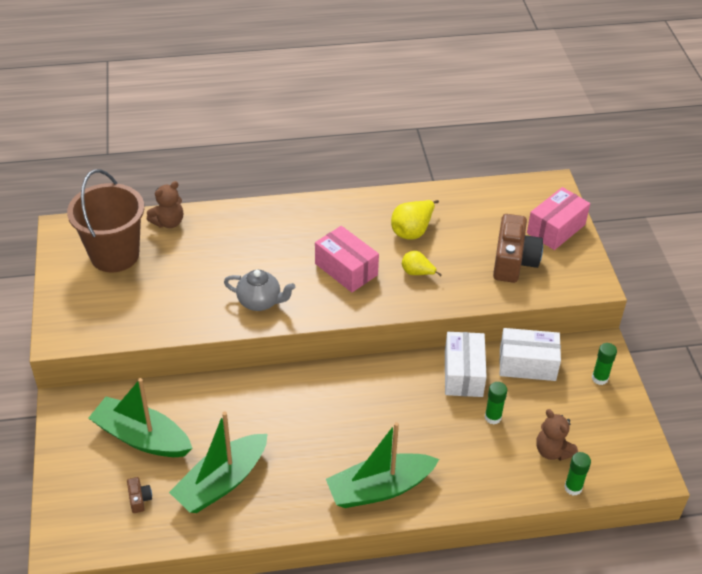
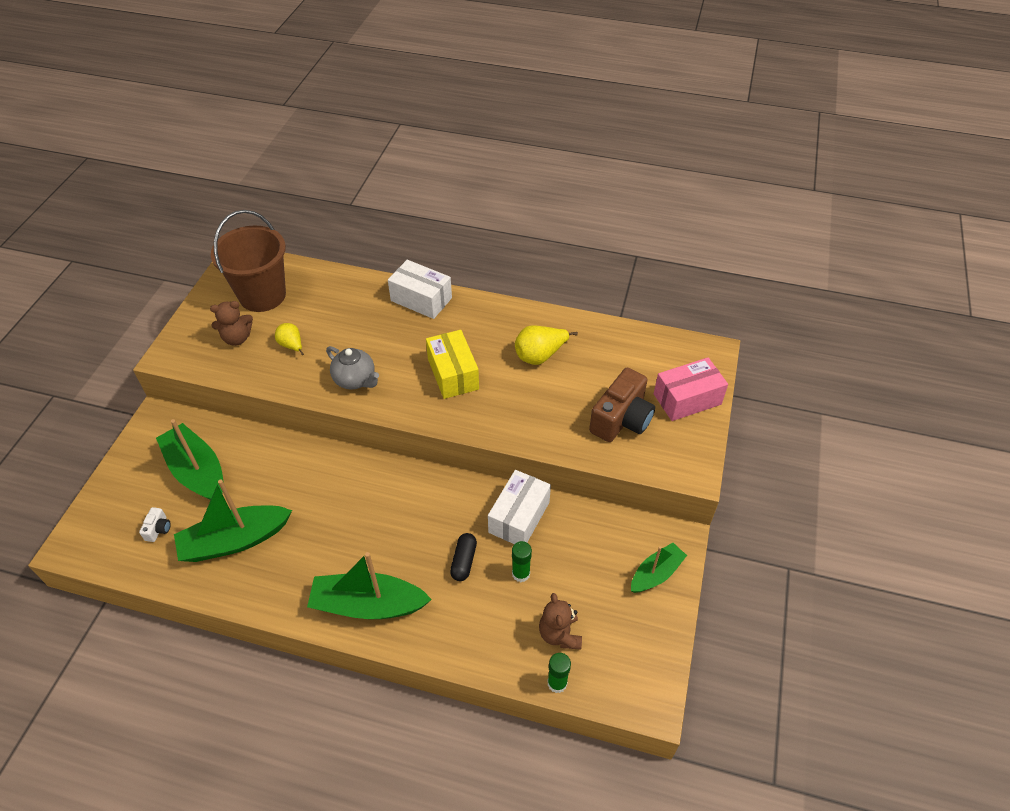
camera: 25 degrees right, 5 degrees up
(139, 499) = (158, 529): brown camera -> white camera
(168, 222) = (326, 279): brown teddy bear -> brown teddy bear (237, 338)
(346, 269) = (453, 374): pink box -> yellow box
(417, 273) = (518, 400): yellow pear -> yellow pear (291, 346)
(439, 425) = (463, 561): none -> black capsule
(527, 364) = (589, 530): white box -> white box (421, 299)
(599, 378) = (656, 573): green glue stick -> green boat

